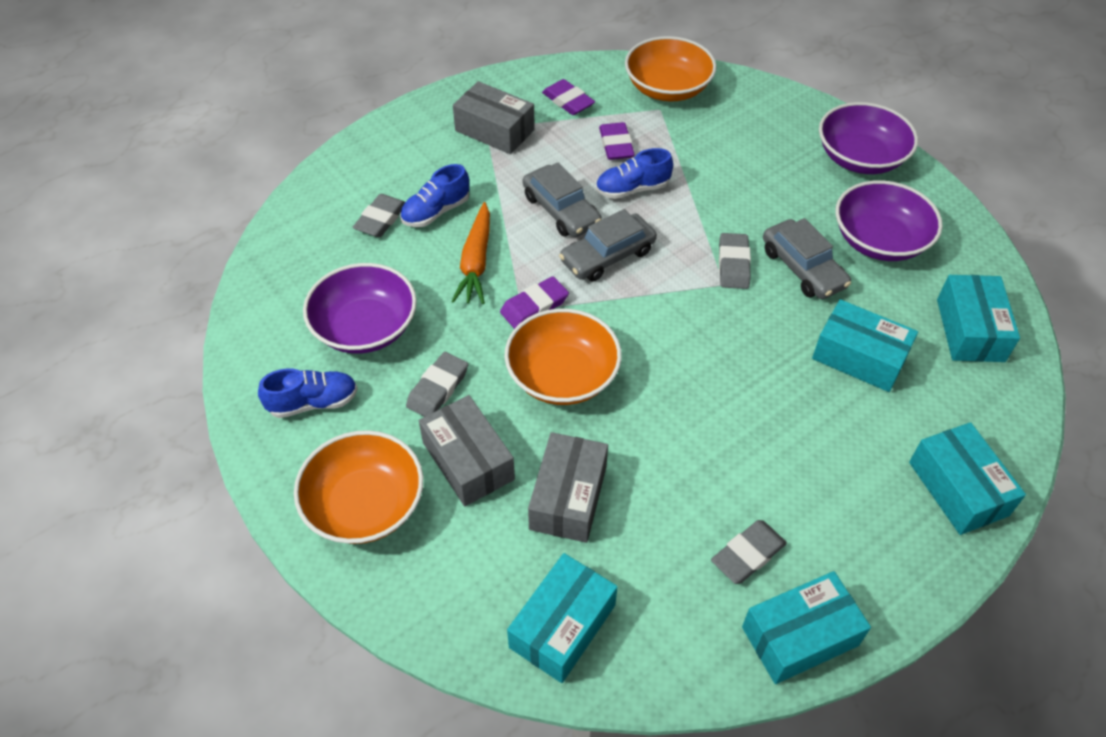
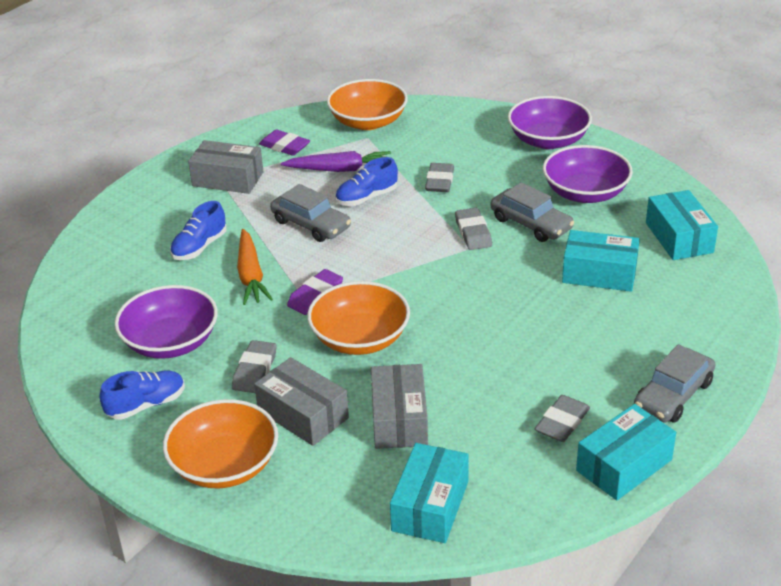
camera: 15 degrees left, 15 degrees down
(381, 219) = (151, 262): grey eraser -> grey eraser (439, 181)
(607, 256) = (364, 248): grey car -> grey car (673, 395)
(616, 145) = (340, 169): purple eraser -> purple carrot
(958, 488) = (708, 342): turquoise box -> none

